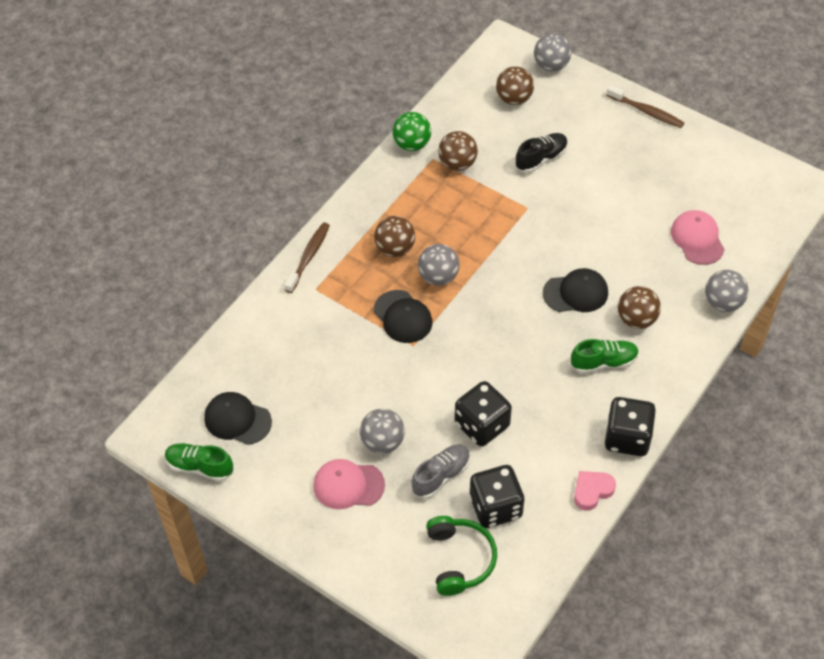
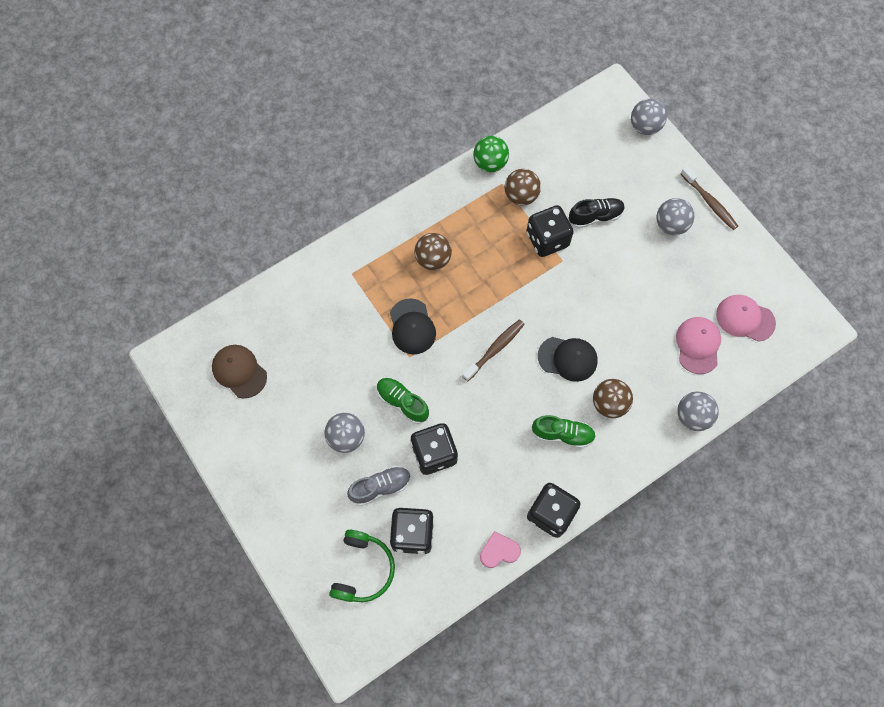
camera: 20 degrees right, 15 degrees up
(200, 467) = (193, 402): green shoe -> green shoe (402, 402)
(237, 420) = (239, 371): black cap -> brown cap
(308, 257) = (358, 241): brown toothbrush -> brown toothbrush (495, 349)
(348, 485) = (302, 466): pink cap -> pink cap (745, 318)
(438, 277) = (458, 299): grey ball -> grey ball (670, 225)
(503, 194) = (547, 239): none -> black dice
(514, 99) = (597, 149): brown ball -> none

